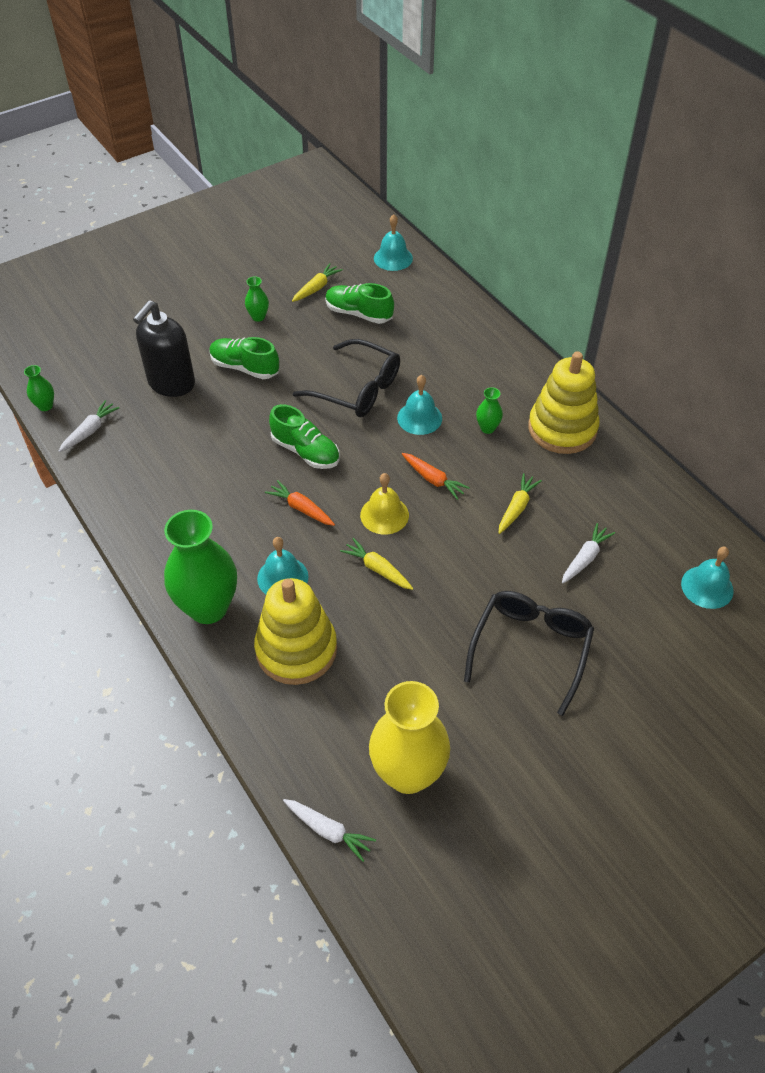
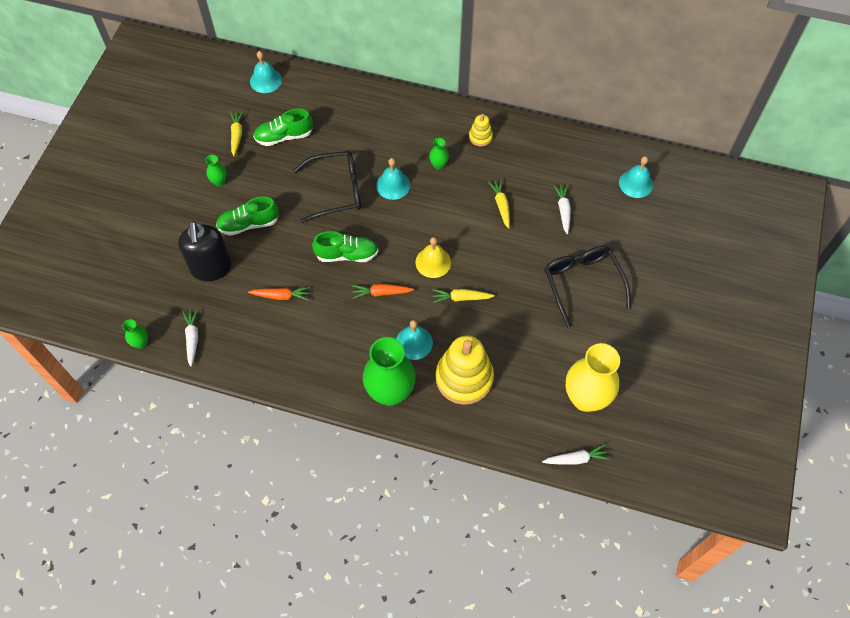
camera: 40 degrees left, 10 degrees up
(433, 479) = (439, 220): orange carrot -> orange carrot (281, 296)
(562, 429) = (480, 137): yellow stacking toy -> yellow stacking toy, size x0.47

